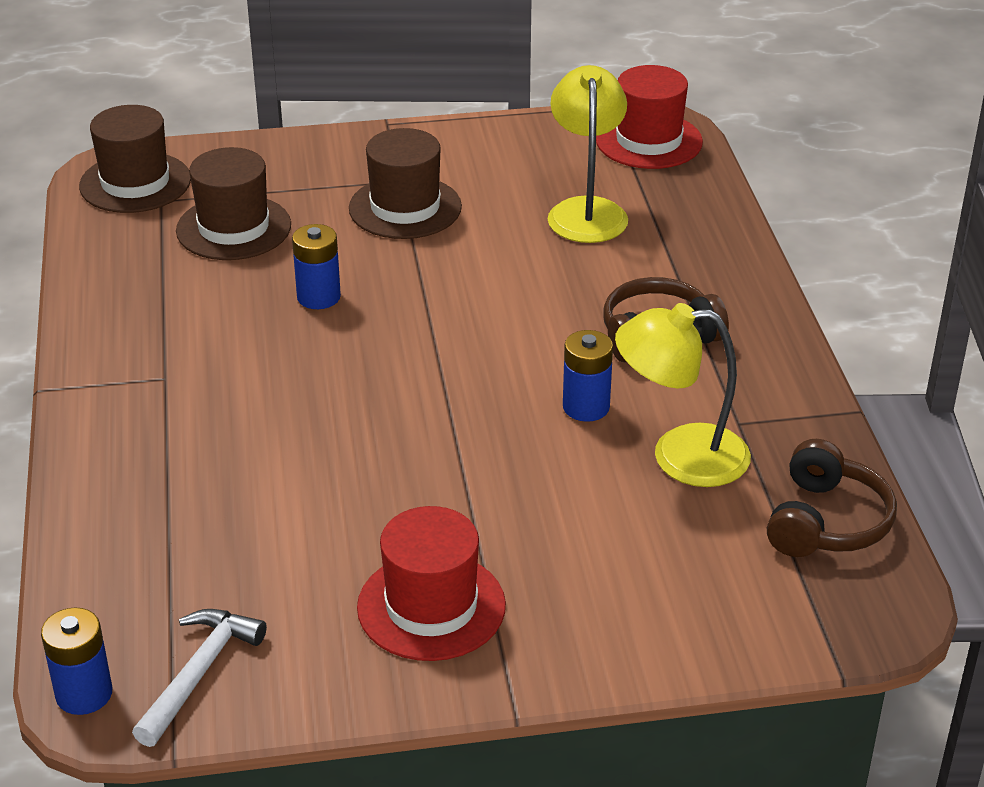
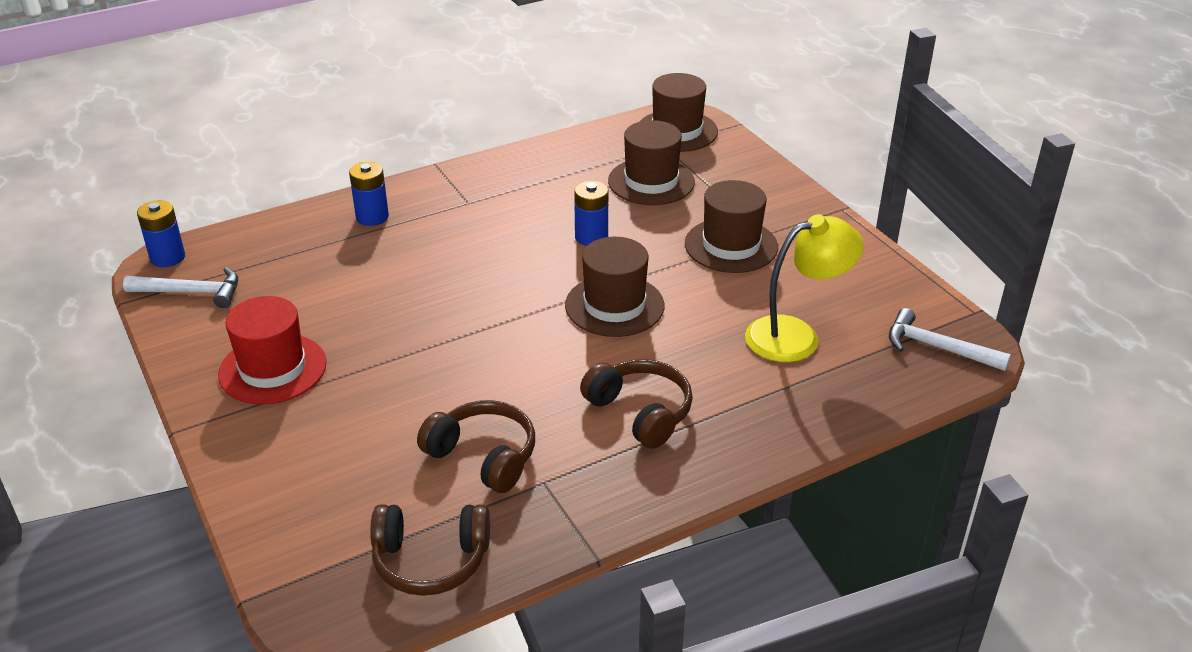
camera: 70 degrees right, 0 degrees up
(466, 311) = (614, 306): none -> brown hat
(586, 407) = (523, 392): blue battery -> blue battery (372, 217)
(649, 141) = (938, 348): red hat -> white hammer
(680, 456) = (483, 456): yellow lamp -> brown headphones

